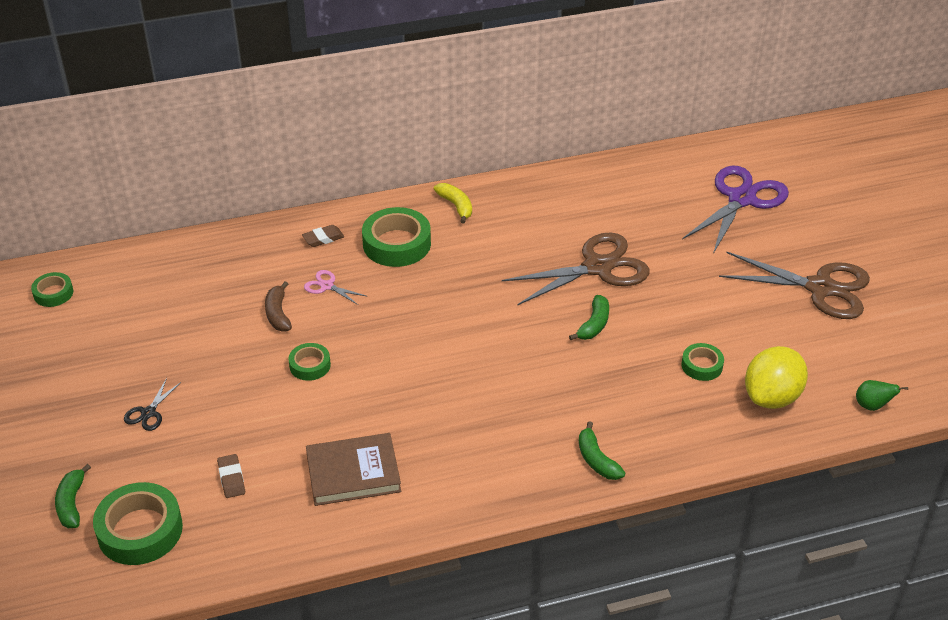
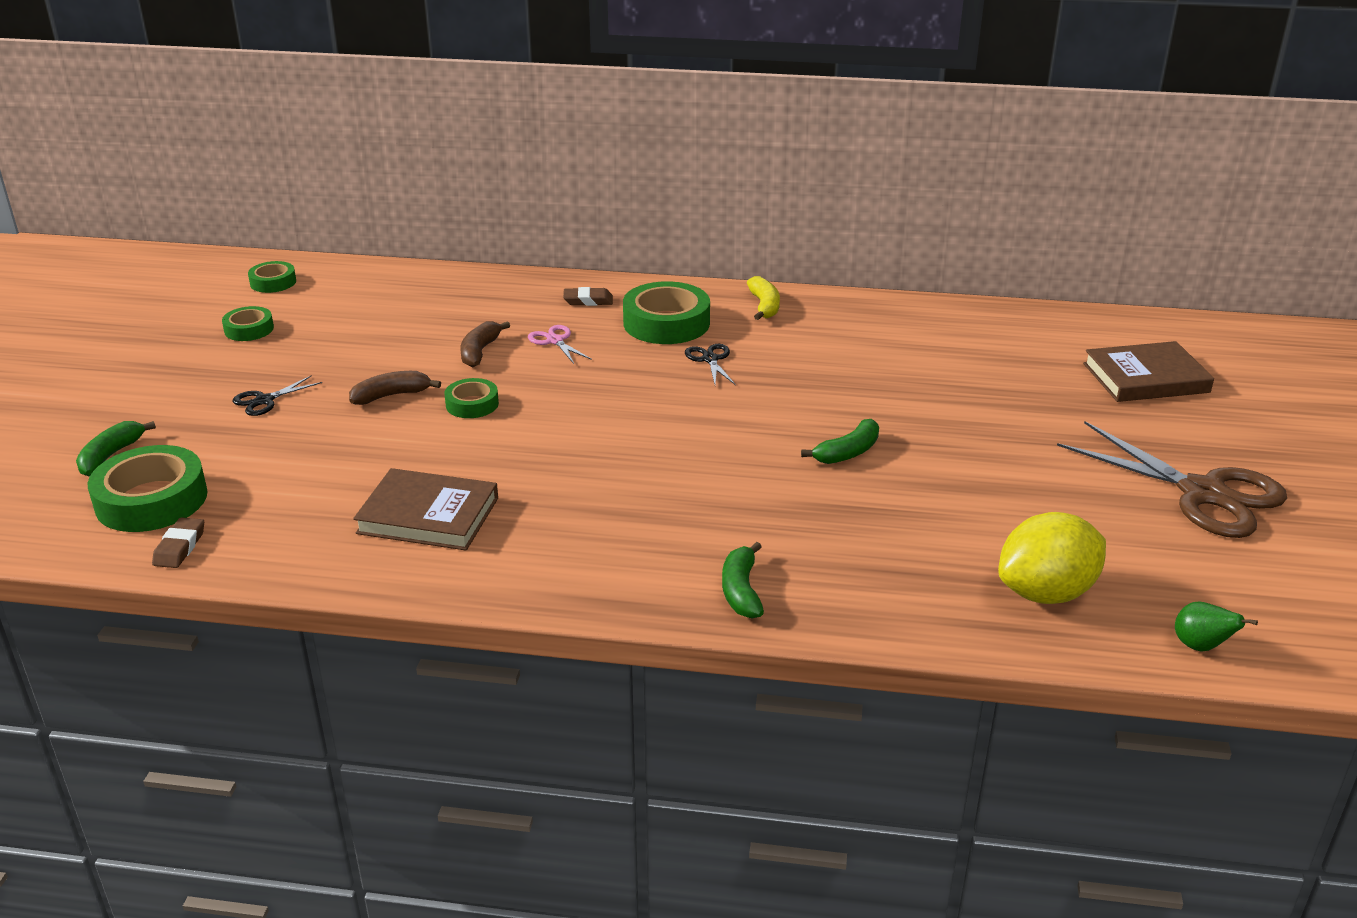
camera: 25 degrees right, 10 degrees down
(231, 478) = (291, 481): brown eraser -> brown eraser (179, 547)
(243, 377) = (391, 396): none -> brown banana
(451, 269) = (710, 359): none -> black scissors
(597, 267) = (896, 399): brown scissors -> none
(702, 365) = (966, 531): green tape -> green tape (249, 329)
(741, 199) = (1145, 378): purple scissors -> brown book

